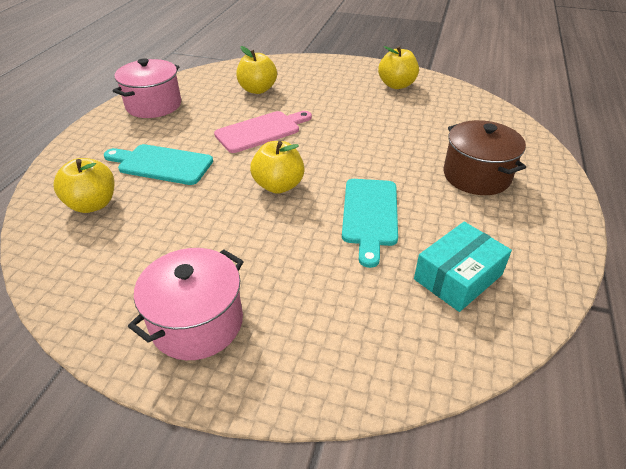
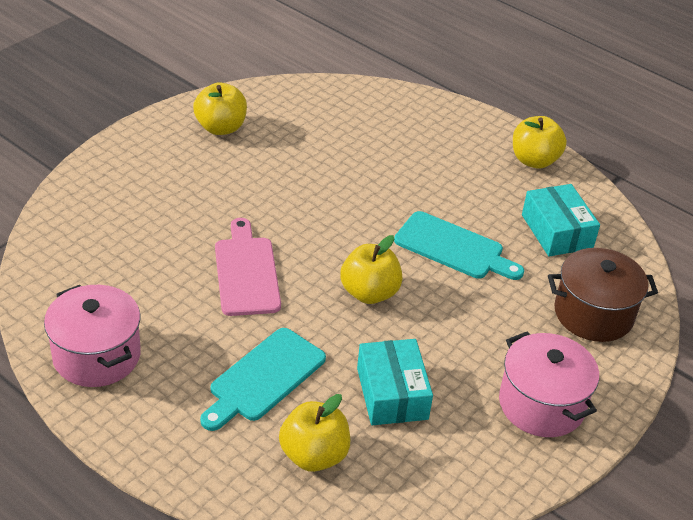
camera: 70 degrees left, 0 degrees up
(171, 225) = (392, 393): none -> turquoise box
(257, 90) = (134, 243): yellow apple -> yellow apple (534, 160)
(476, 176) = (433, 157): brown pot -> brown pot (593, 314)

